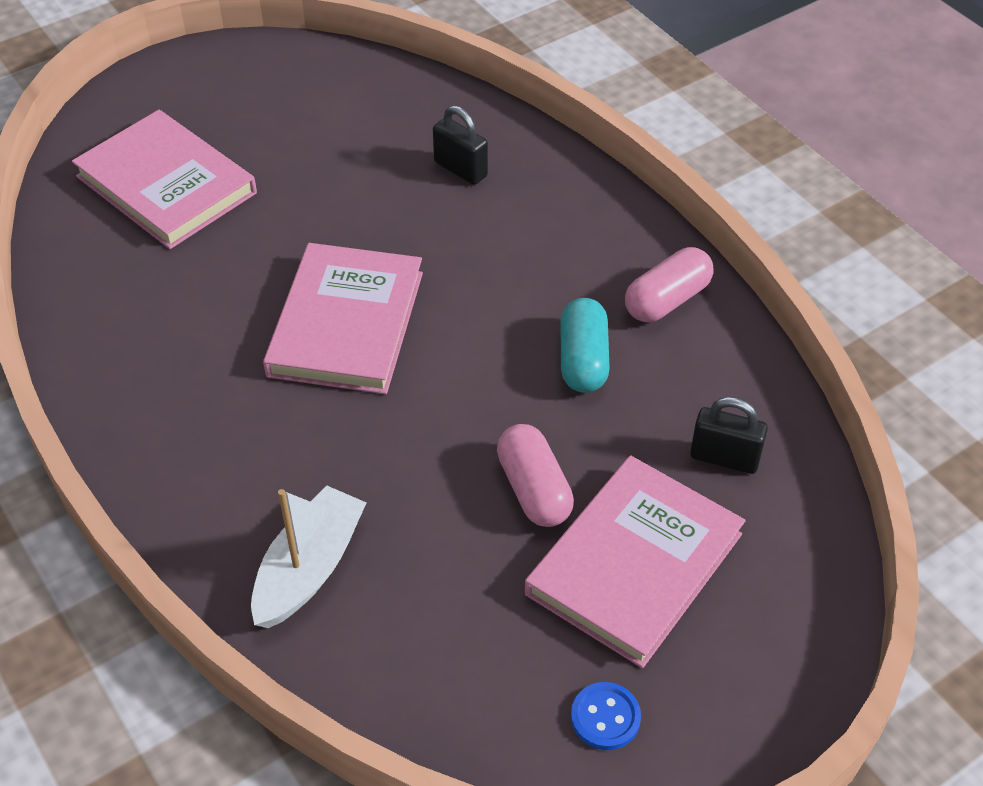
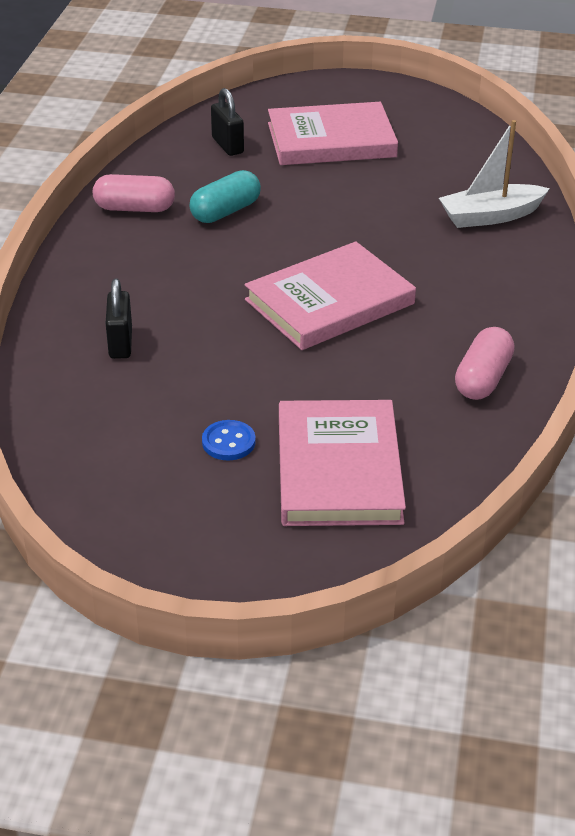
camera: 135 degrees left, 10 degrees down
(534, 489) = (336, 183): pink capsule -> pink capsule (483, 379)
(605, 717) = (417, 114): blue button -> blue button (228, 442)

